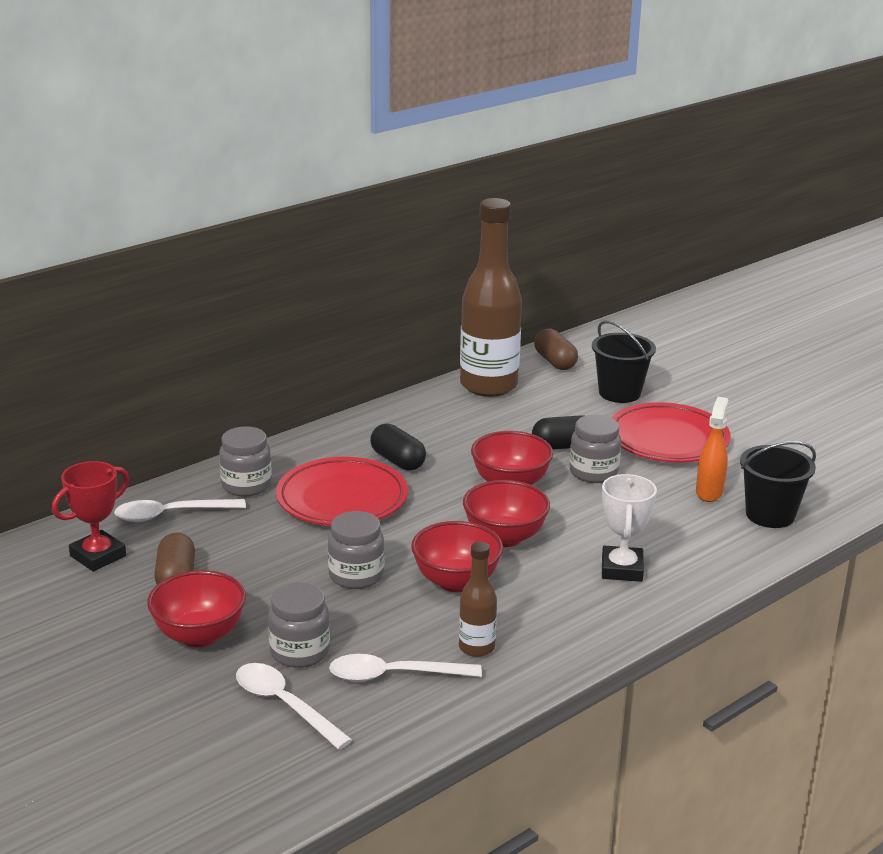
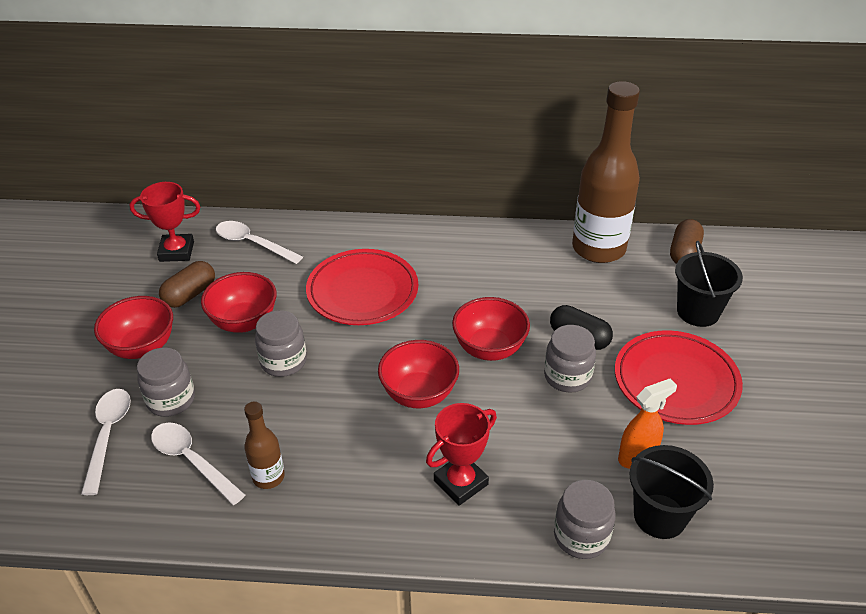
camera: 45 degrees right, 15 degrees up
(246, 485) = (322, 246): grey jar -> grey jar (581, 536)
(398, 461) = (441, 280): black capsule -> none
(456, 582) = (334, 410): red bowl -> red bowl (244, 322)
(622, 569) = (461, 482): white trophy -> red trophy

